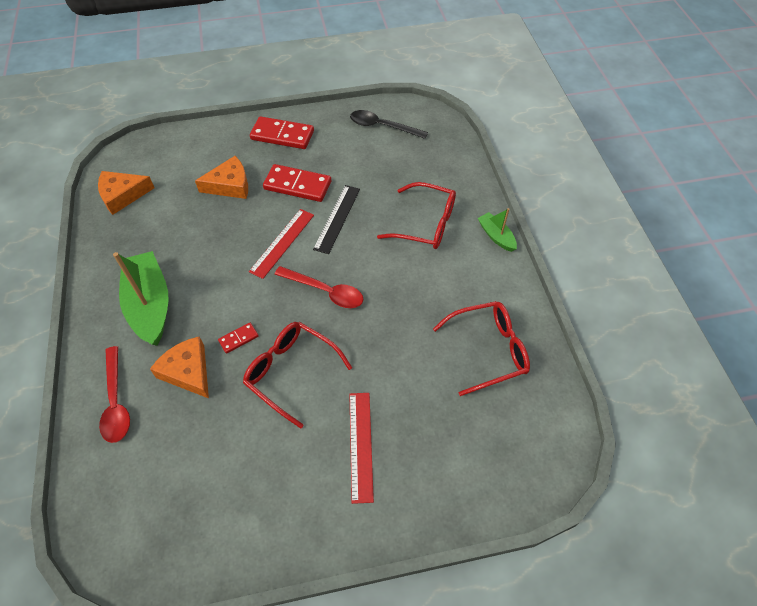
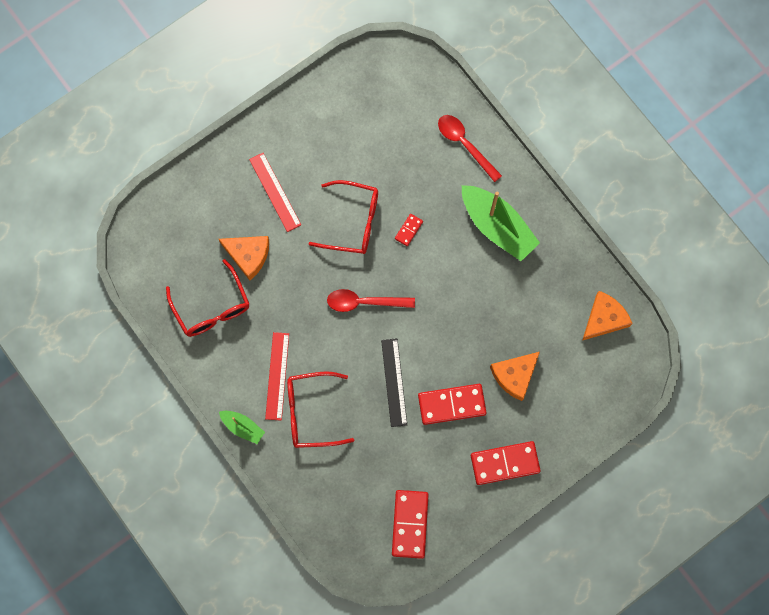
camera: 155 degrees right, 20 degrees up
(188, 371) = (429, 188): orange cheese -> orange cheese (248, 255)
(282, 242) = (428, 334): red ruler -> red ruler (277, 376)
(382, 126) = (410, 524): black spoon -> red domino
(487, 350) = (211, 306): red glasses -> red glasses turned 75 degrees counterclockwise

